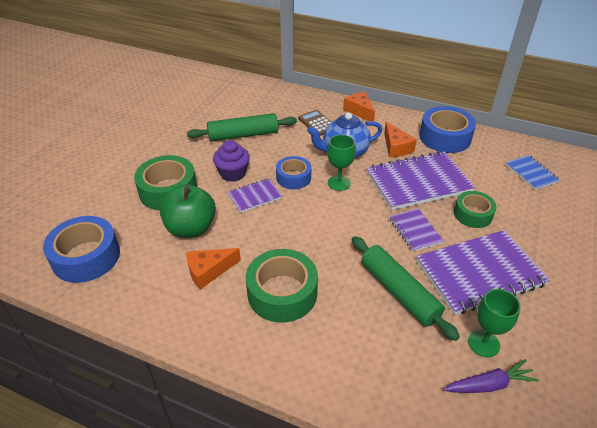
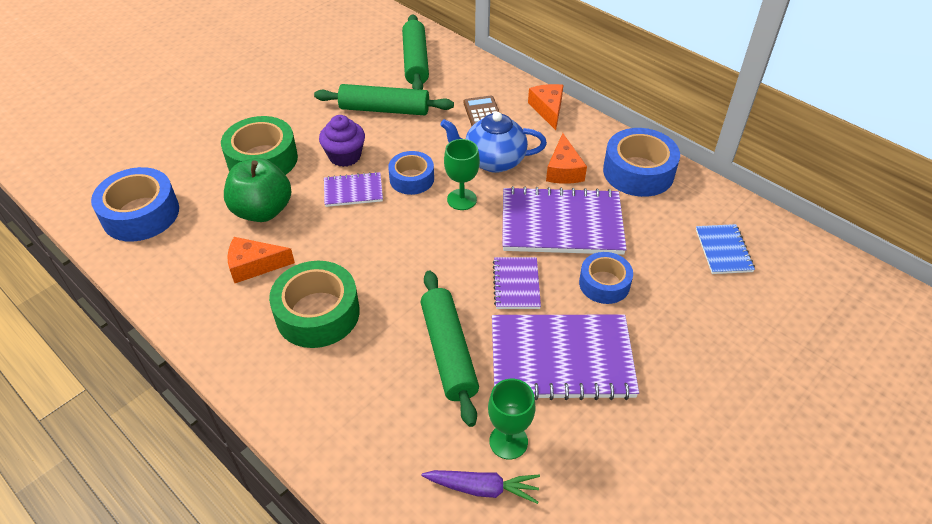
camera: 20 degrees right, 5 degrees up
(246, 98) = (415, 61): none -> green rolling pin
(473, 214) = (604, 284): green tape -> blue tape

